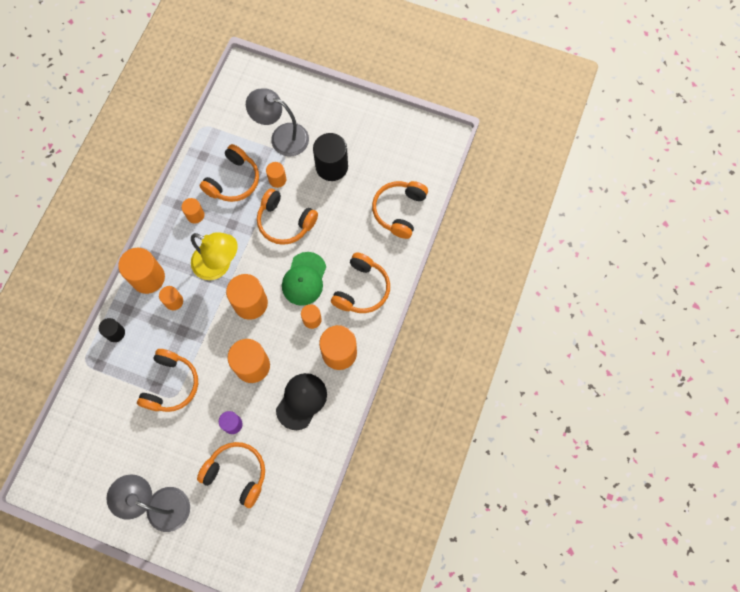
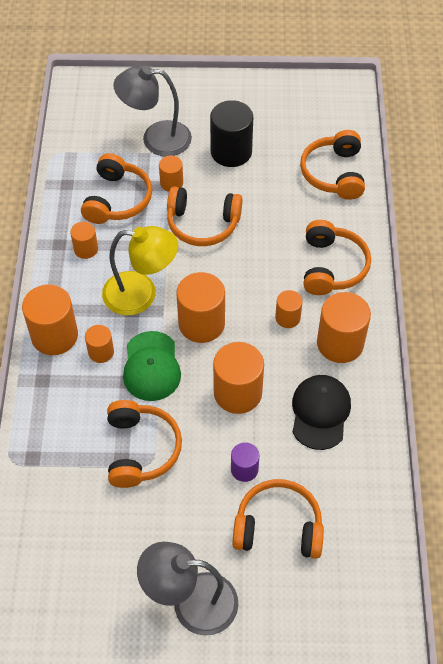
camera: 20 degrees left, 15 degrees down
(115, 333) = (38, 413): black cylinder -> none
(304, 279) = (256, 277): green cap -> green cap (151, 366)

